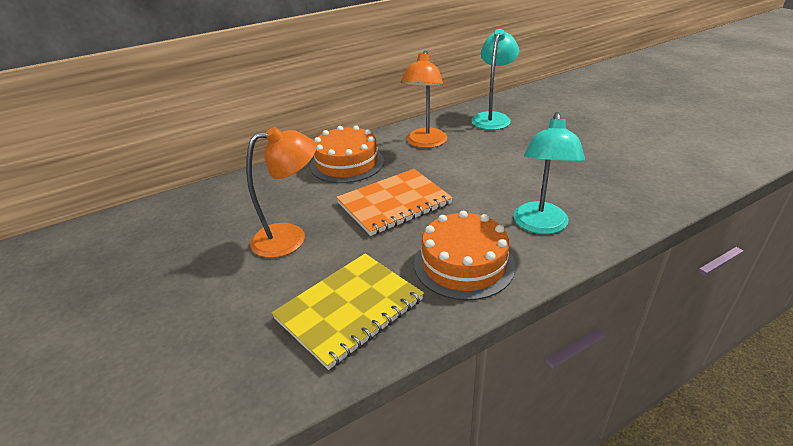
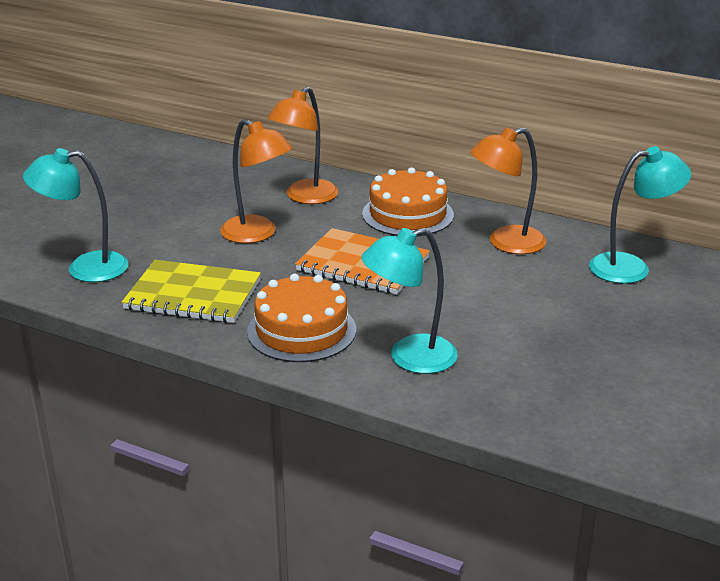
camera: 55 degrees right, 5 degrees down
(213, 377) = (85, 268): none -> turquoise lamp
(265, 196) = (305, 197): none -> orange lamp

